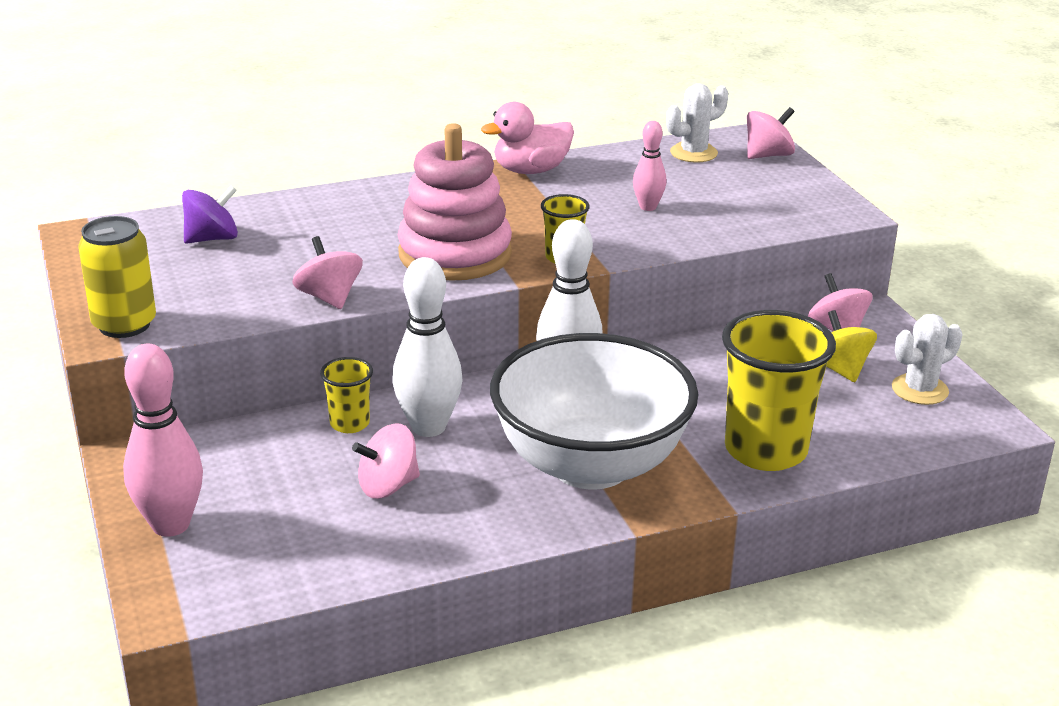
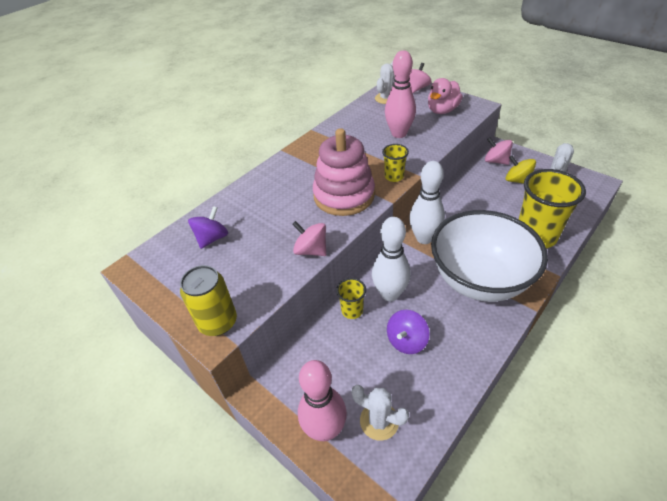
camera: 25 degrees left, 15 degrees up
(249, 547) = (379, 421): none -> white cactus
(388, 486) = (406, 341): pink spinning top -> purple spinning top
(531, 170) = (328, 133): pink duck -> pink duck (442, 110)
(648, 207) = (399, 134): pink bowling pin -> pink bowling pin, size x1.79

